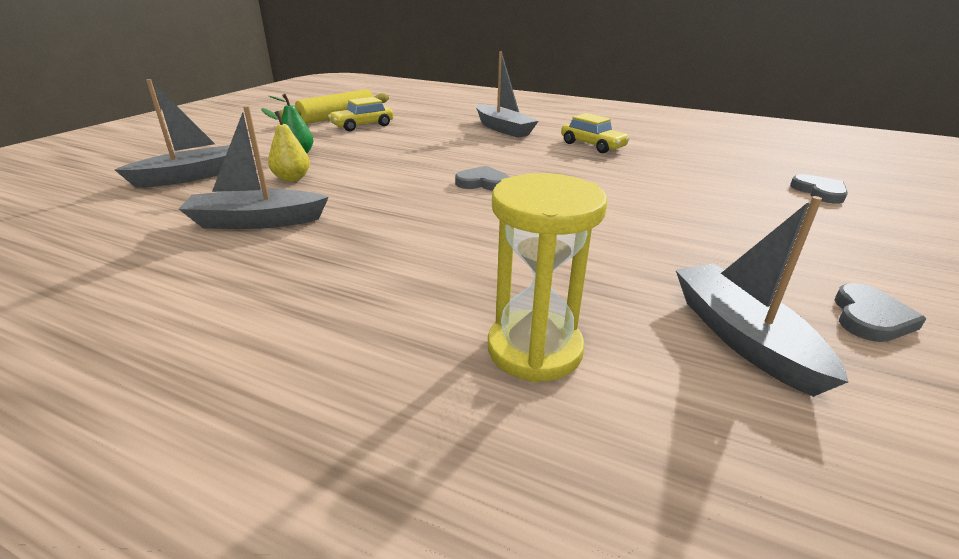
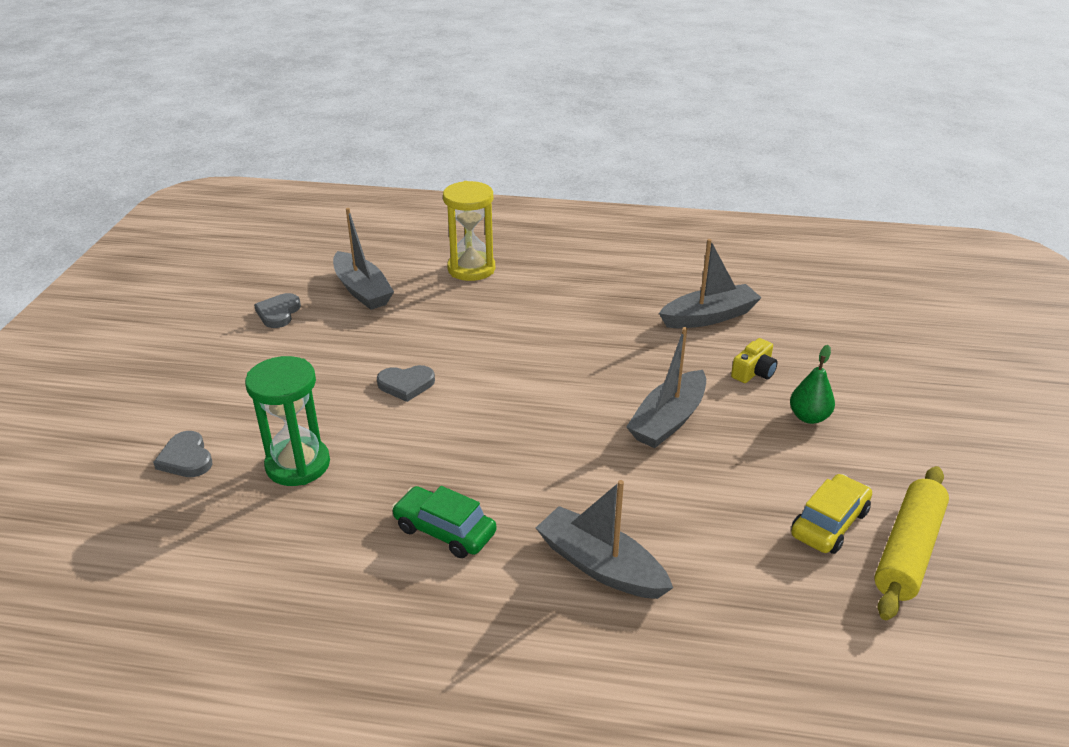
camera: 165 degrees right, 5 degrees up
(192, 176) = (849, 357): grey boat -> grey boat (668, 420)
(292, 178) = (754, 372): yellow pear -> yellow camera
(482, 183) = (562, 402): grey heart -> grey heart (406, 384)
(592, 145) = (444, 531): yellow car -> green car
(713, 178) = (298, 465): none -> green hourglass

